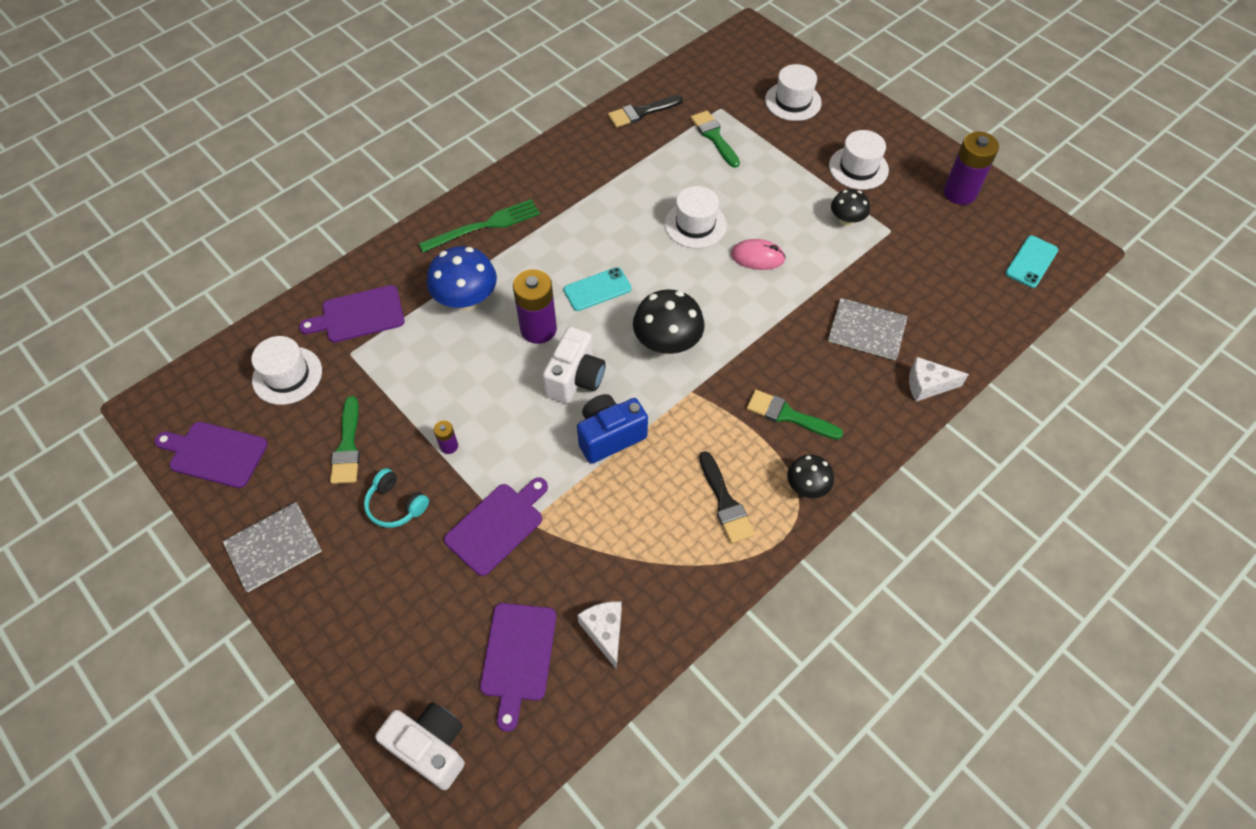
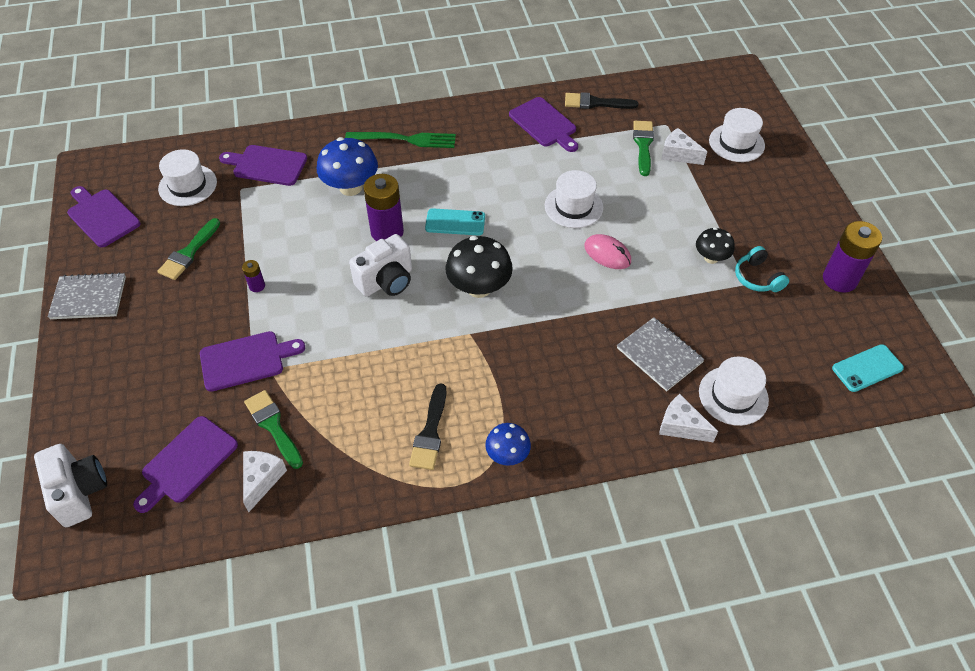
camera: 30 degrees right, 5 degrees down
(396, 505) = (189, 309): turquoise headphones -> turquoise headphones (757, 278)
(609, 153) = (544, 124): none -> purple cutting board
(609, 436) = (379, 336): blue camera -> none
(751, 133) = (678, 154): none -> white cheese
(788, 415) = (536, 390): green brush -> green brush (273, 426)
(806, 486) = (507, 455): black mushroom -> blue mushroom
(858, 168) = (756, 220): white hat -> white hat (733, 395)

